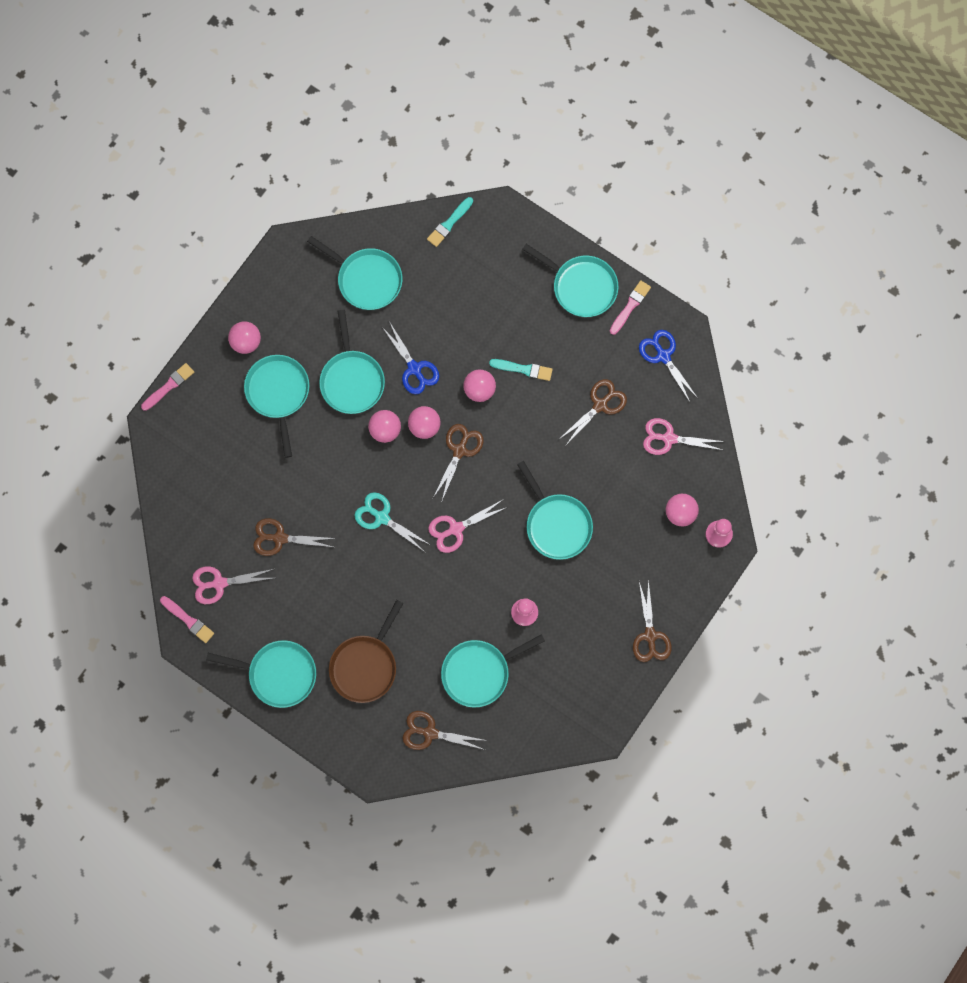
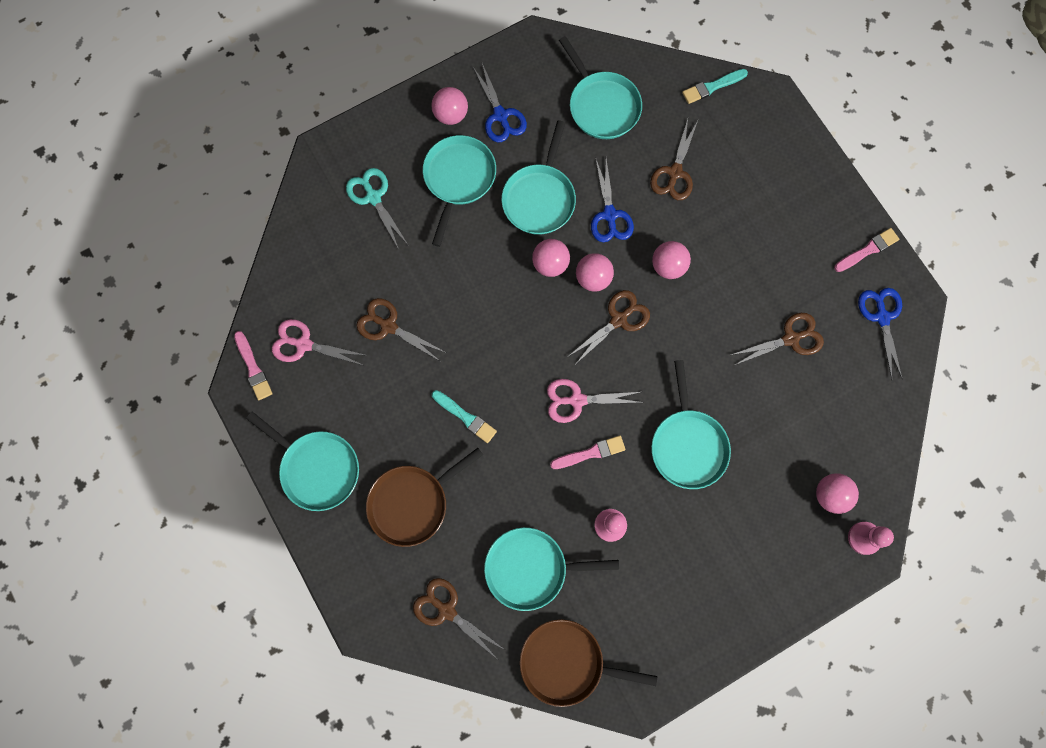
camera: 25 degrees right, 0 degrees up
(169, 386) = (353, 124): pink brush -> pink brush (590, 453)
(287, 325) = (500, 116): none -> blue scissors
(382, 517) = (504, 352): turquoise scissors -> turquoise scissors (373, 197)
(523, 369) = (724, 265): turquoise brush -> turquoise brush (465, 417)
(537, 728) = (567, 662): none -> brown pan
(581, 286) = (823, 207): turquoise pan -> none
(650, 635) = (738, 617): brown scissors -> brown scissors (674, 173)
(669, 438) = (851, 407): pink scissors -> none

